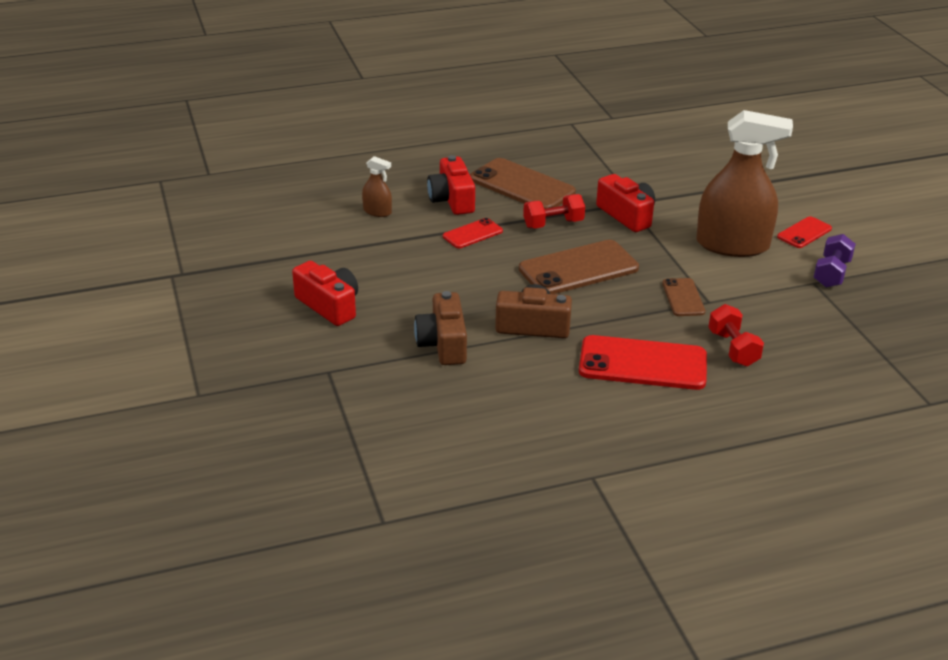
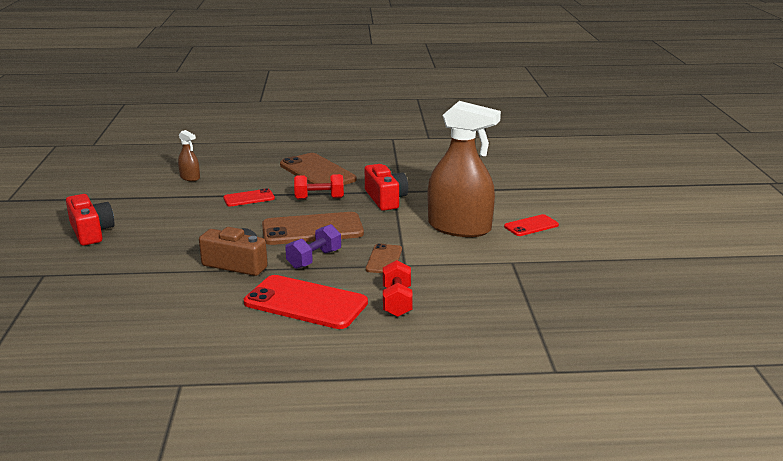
camera: 15 degrees right, 10 degrees down
(443, 344) = (152, 267): brown camera -> none
(452, 200) = (254, 176): red camera -> none
(831, 273) = (534, 257): purple dumbbell -> purple dumbbell (314, 259)

